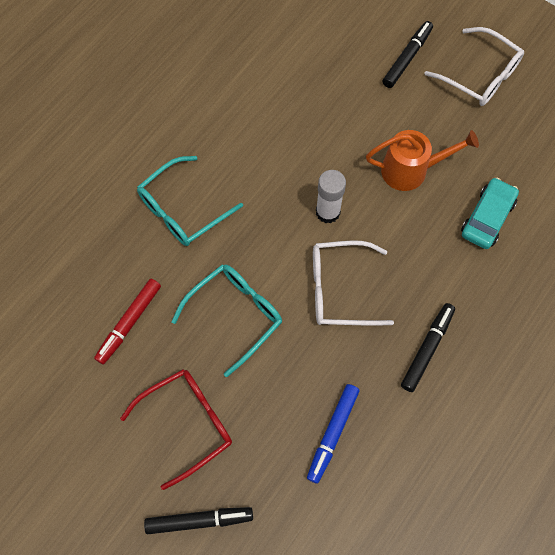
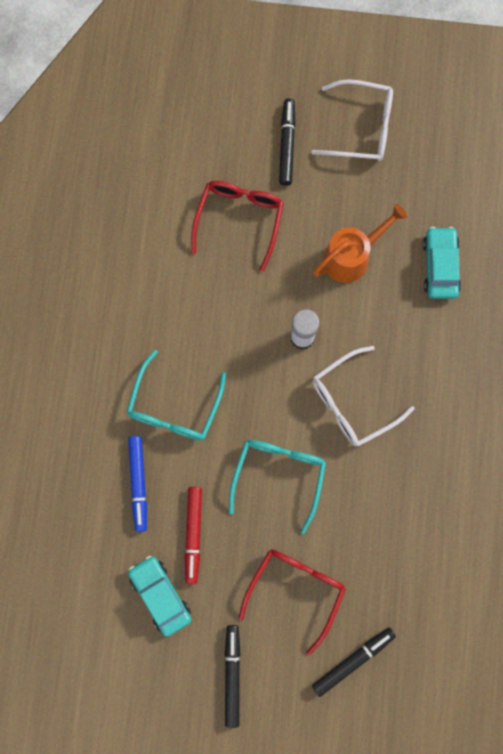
camera: 30 degrees left, 10 degrees up
(67, 358) = (160, 595): none -> turquoise car
(331, 94) = (239, 220): none -> red glasses
(332, 434) = (417, 530): blue marker -> blue marker (138, 483)
(427, 349) = (452, 414): black marker -> black marker (232, 675)

